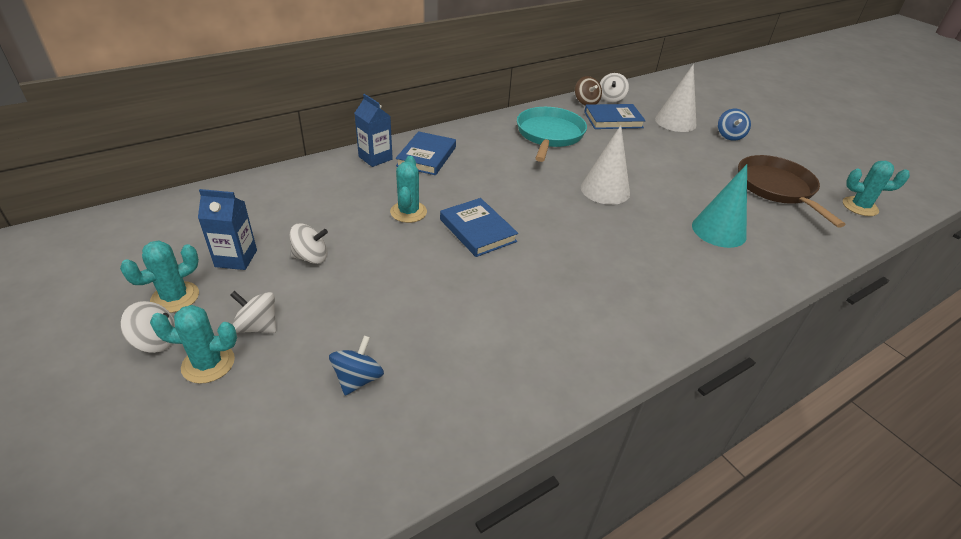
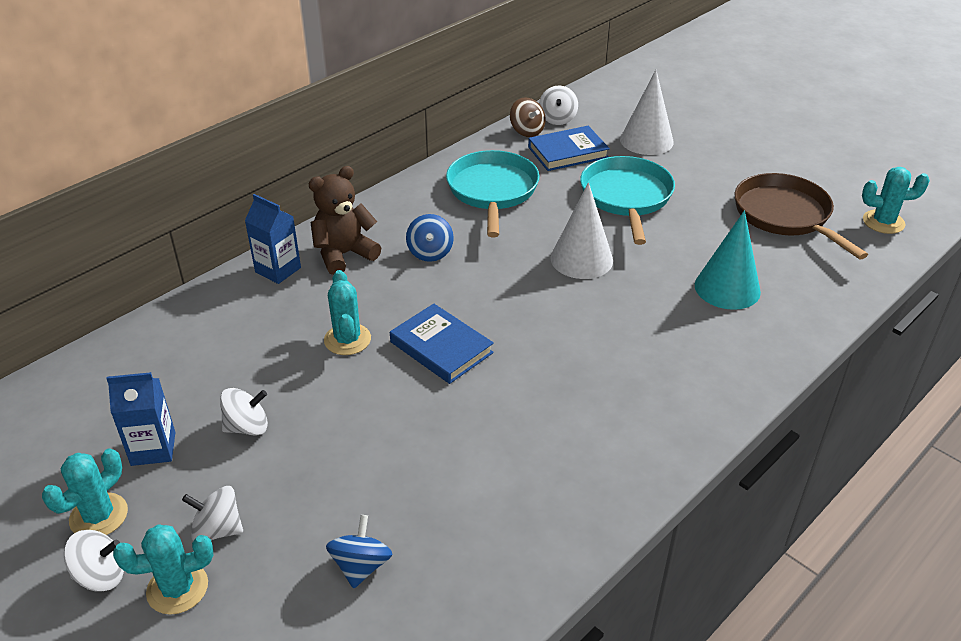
camera: 10 degrees left, 0 degrees up
(426, 156) = (344, 255): blue book -> brown teddy bear
(651, 155) = (626, 197): none -> turquoise pan
(729, 136) = (717, 149): blue spinning top -> blue spinning top (430, 252)

